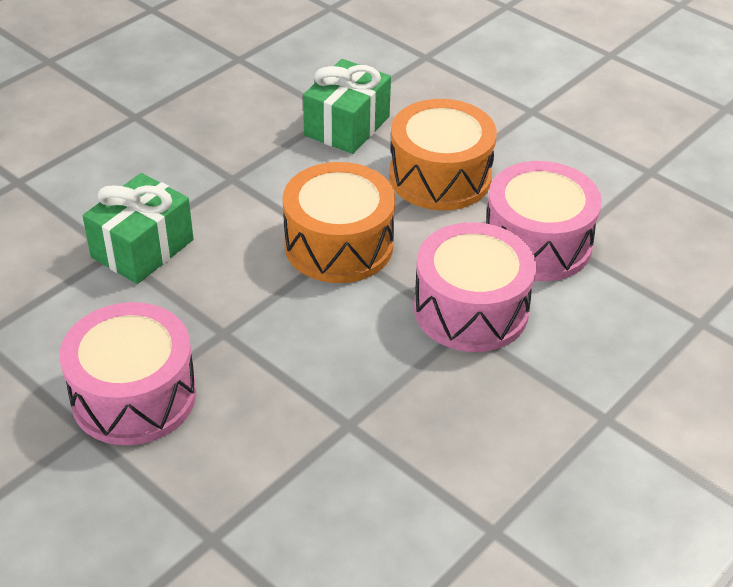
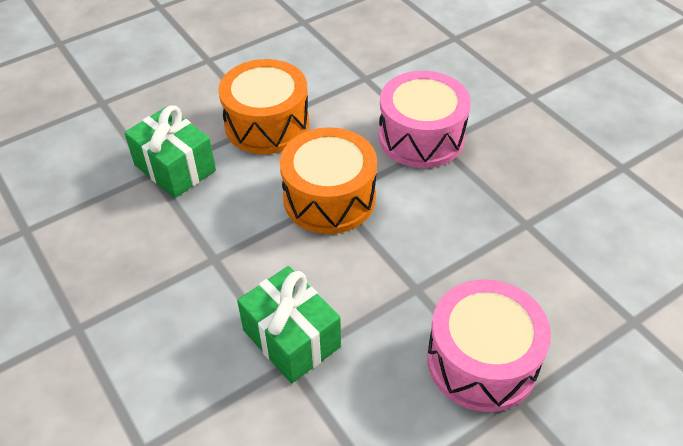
camera: 75 degrees left, 5 degrees up
(537, 243) = (361, 90): pink drum -> none

